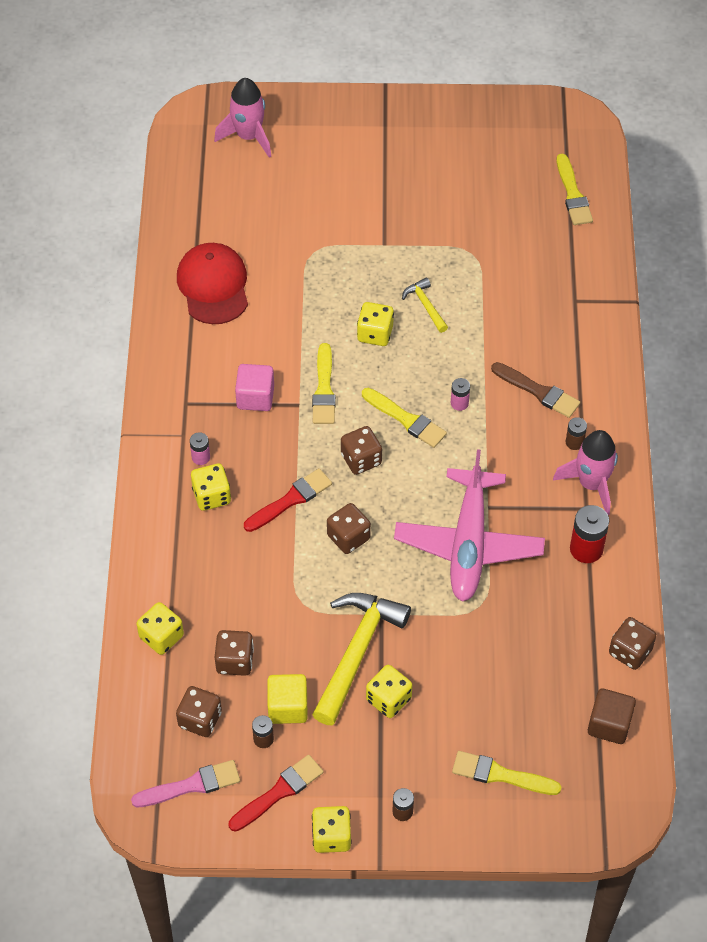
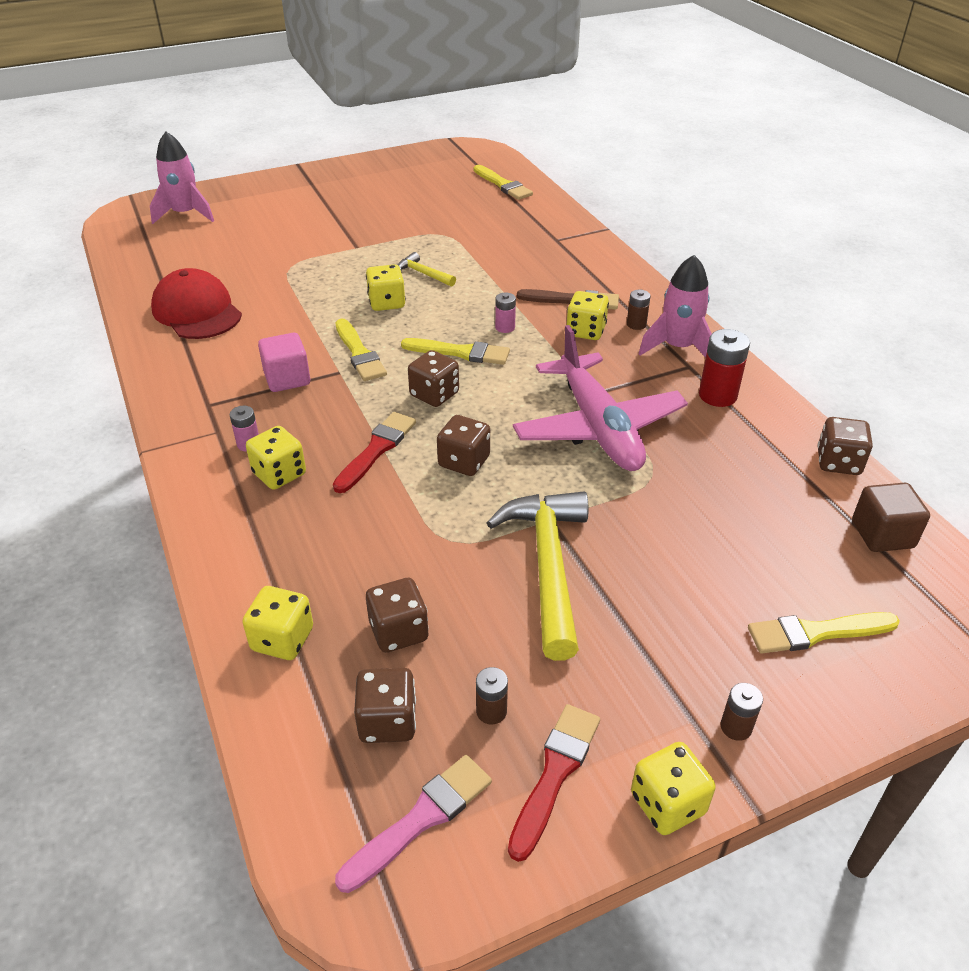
camera: 25 degrees left, 15 degrees down
(288, 707) = (500, 659): yellow cube -> none
(388, 699) = (621, 602): yellow dice -> yellow dice (586, 331)

